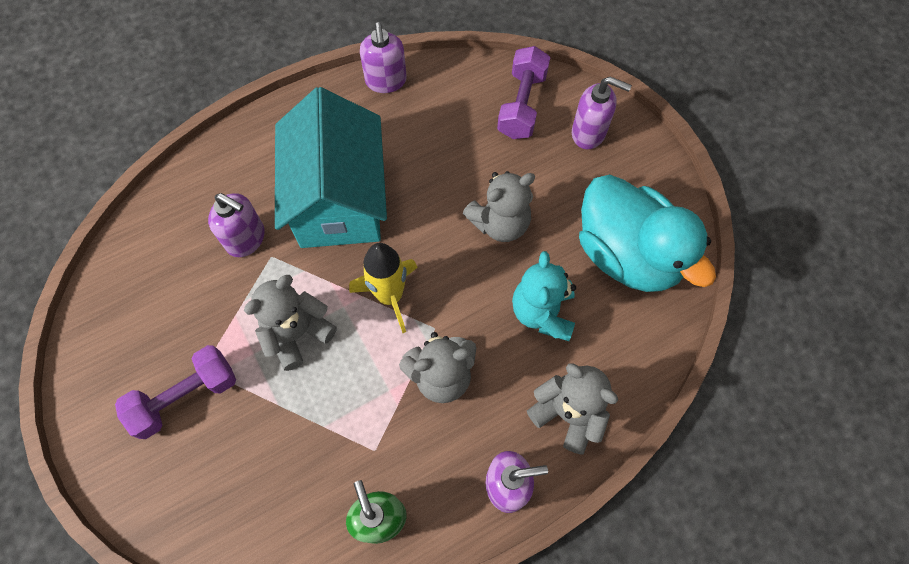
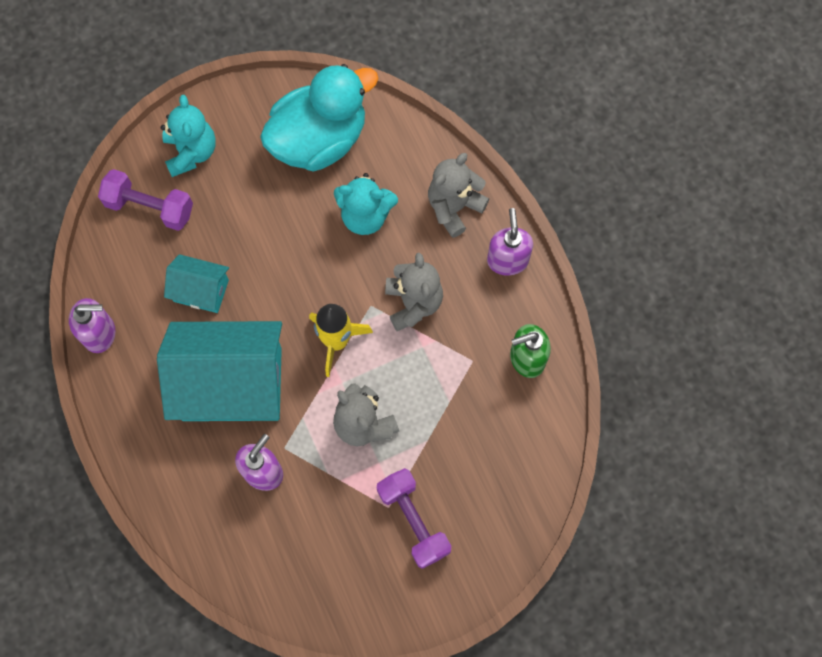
camera: 85 degrees left, 5 degrees up
(437, 160) = (201, 291): none -> turquoise house
(500, 223) = (275, 241): grey teddy bear -> none
(589, 133) = (191, 152): purple soap dispenser -> turquoise teddy bear

